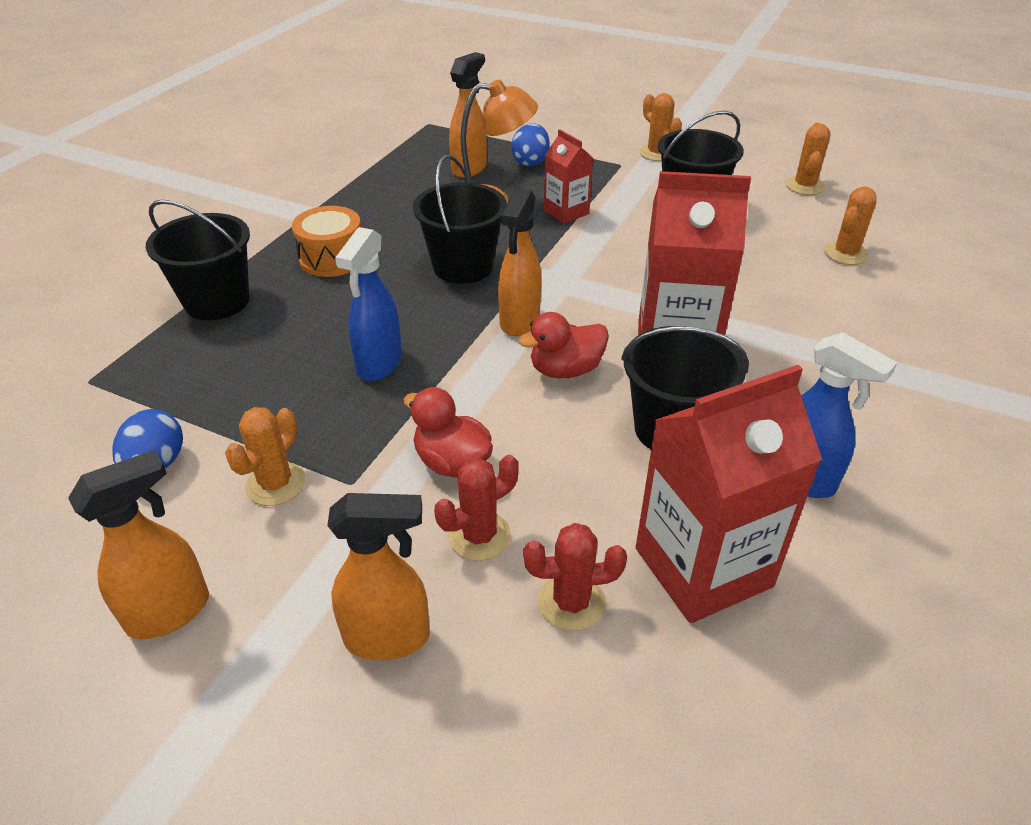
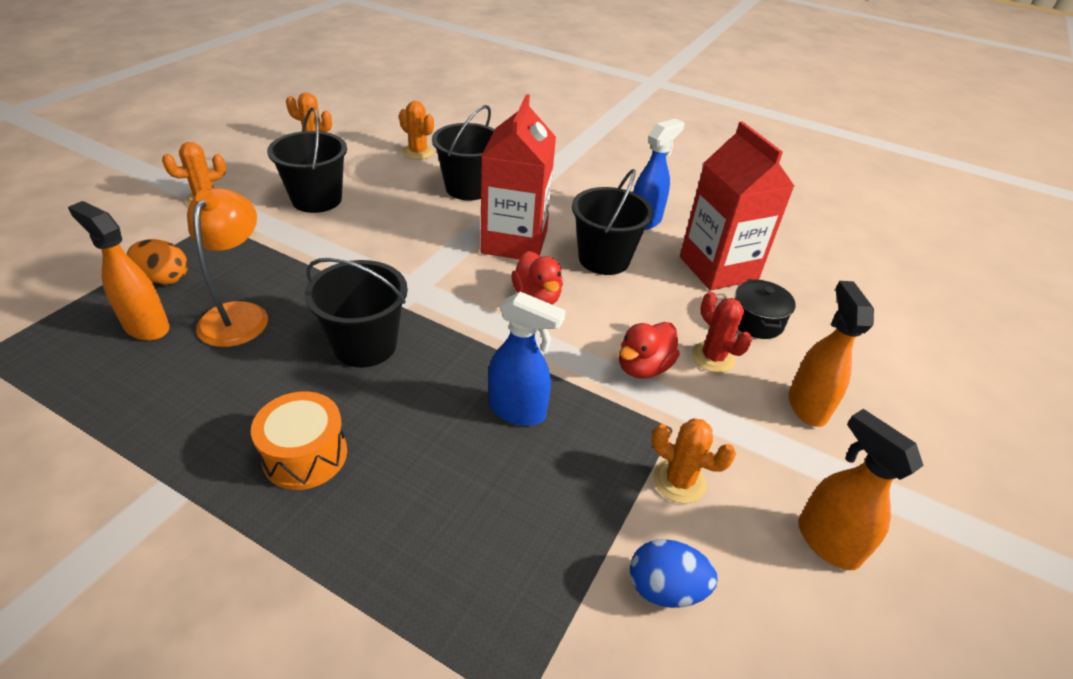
camera: 90 degrees left, 0 degrees up
(217, 301) = (367, 575): black bucket -> black bucket (468, 188)
(519, 321) = (467, 316): orange spray bottle -> none
(530, 162) = (164, 279): blue egg -> orange egg
(566, 212) = (290, 268): red carton -> none
(571, 602) = (756, 321): red cactus -> black pot

